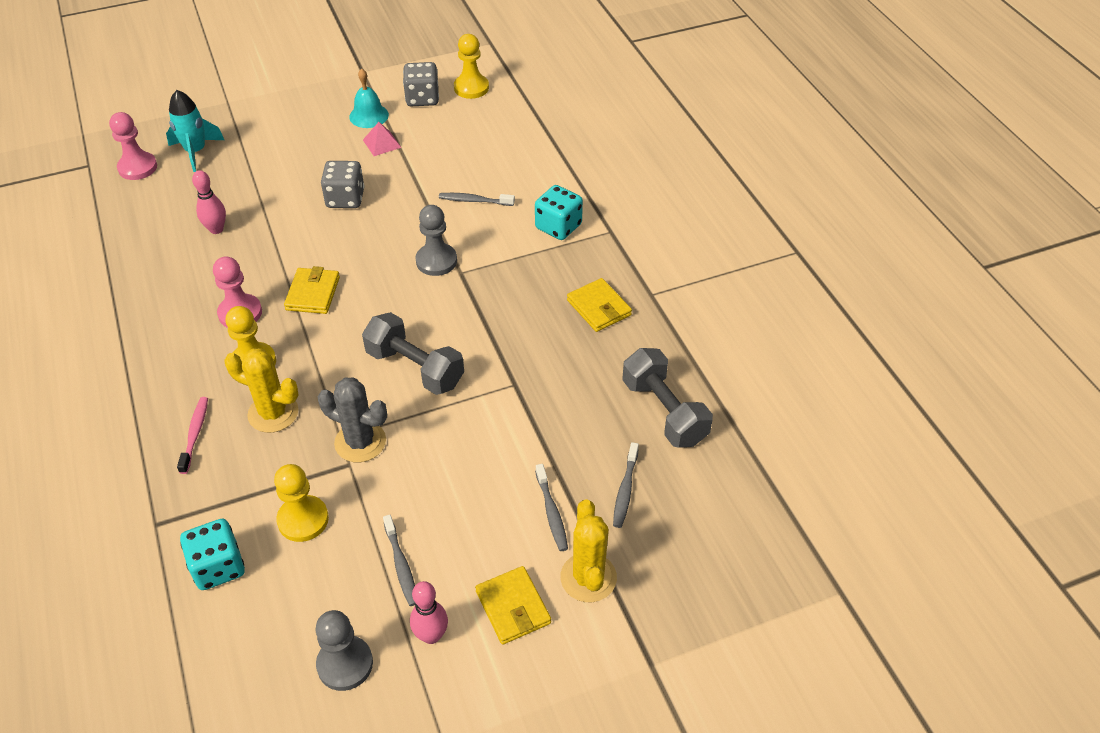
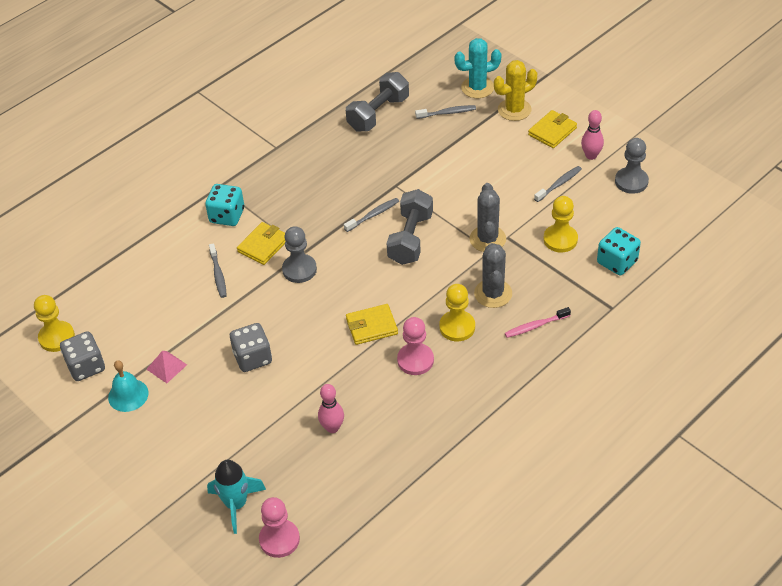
camera: 110 degrees left, 0 degrees up
(273, 413) = (493, 293): yellow cactus -> grey cactus
(551, 512) = (482, 137): grey toothbrush -> grey toothbrush (373, 215)
(599, 308) = (303, 168): yellow wallet -> yellow wallet (263, 245)
(663, 550) = (477, 88): none -> turquoise cactus

